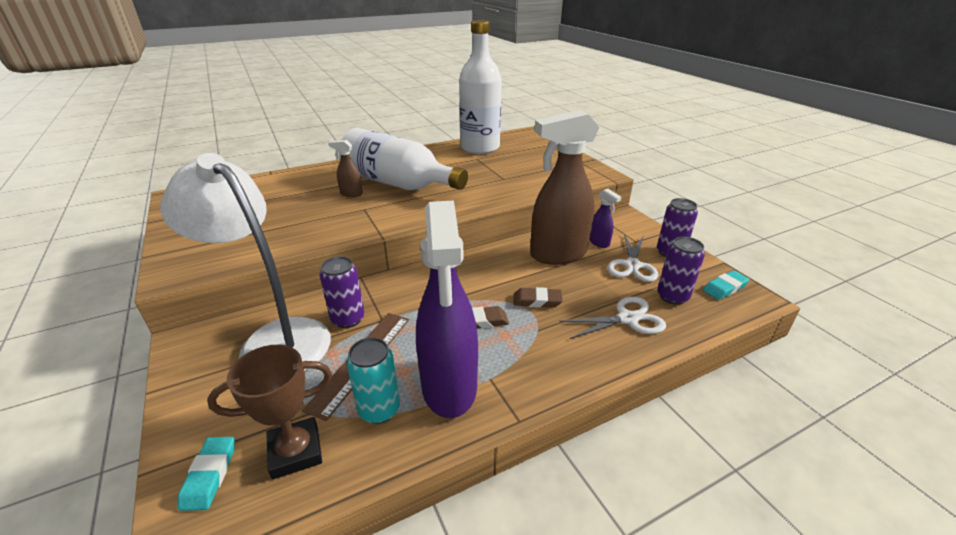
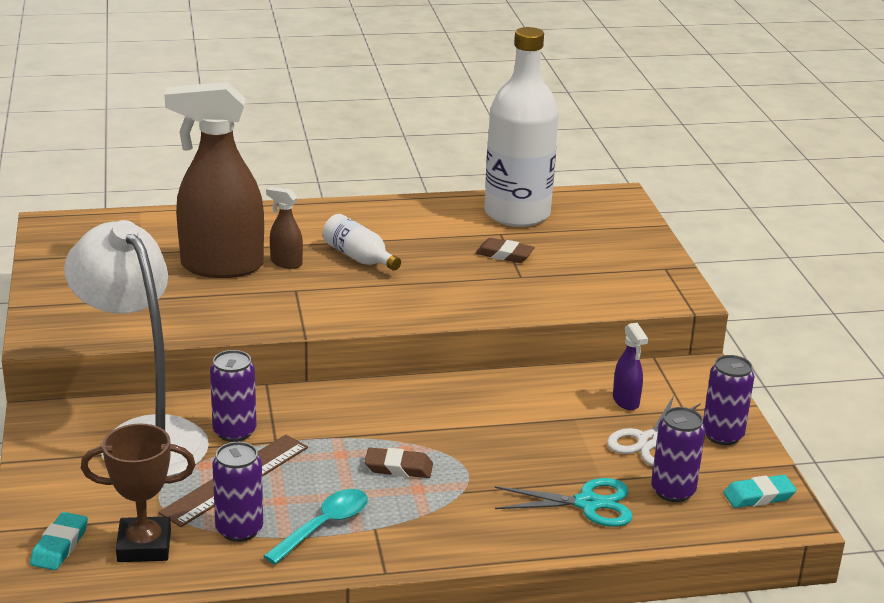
camera: 15 degrees right, 5 degrees down
(379, 409) = (239, 529): turquoise can -> purple can
(398, 183) = (359, 257): white bottle -> white bottle, size x0.47
(449, 387) = (324, 526): purple spray bottle -> turquoise spoon
(537, 301) = (483, 459): brown eraser -> brown eraser (504, 255)
(557, 254) = (552, 406): brown spray bottle -> brown spray bottle (221, 266)
(627, 319) = (588, 504): white scissors -> turquoise scissors

